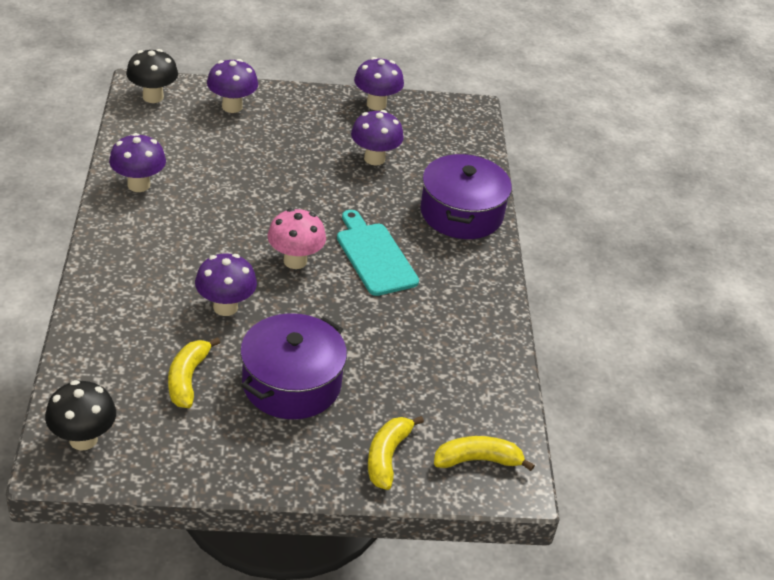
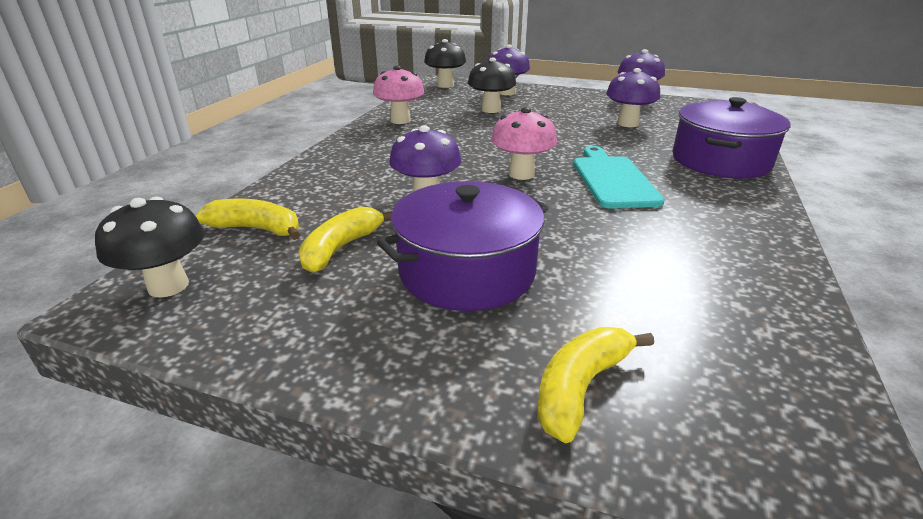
camera: 25 degrees right, 10 degrees down
(138, 185) = (400, 120): purple mushroom -> pink mushroom
(228, 149) = (491, 110): none -> black mushroom
(477, 460) = (755, 428): yellow banana -> yellow banana (257, 229)

